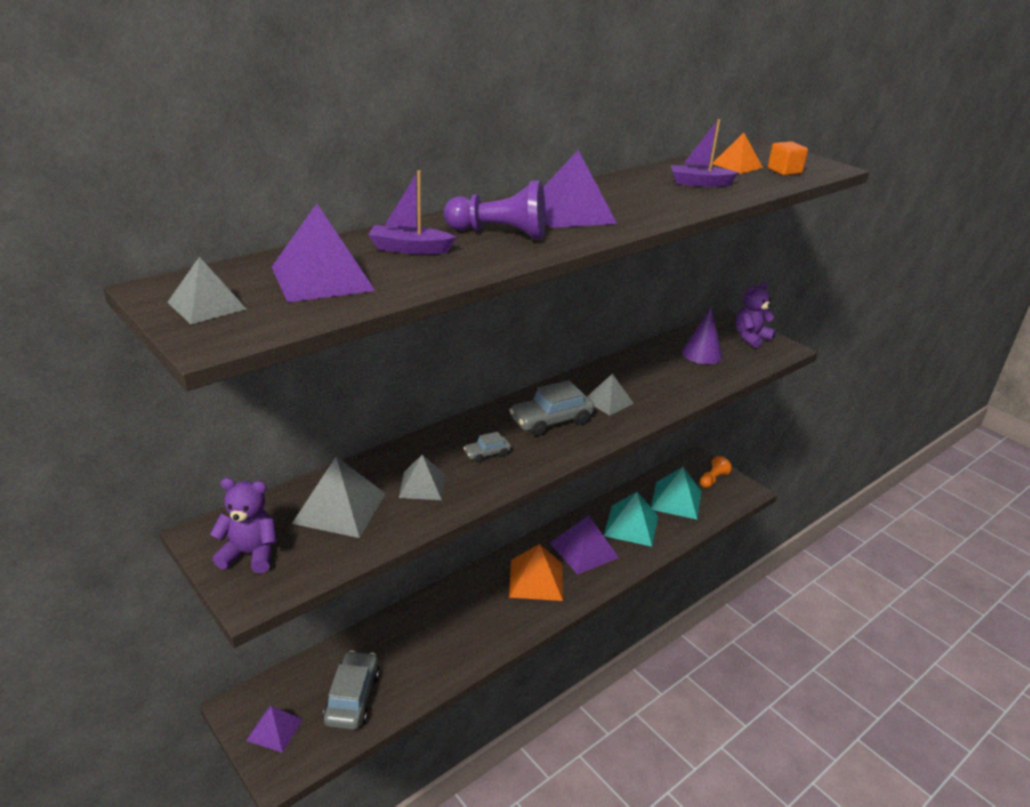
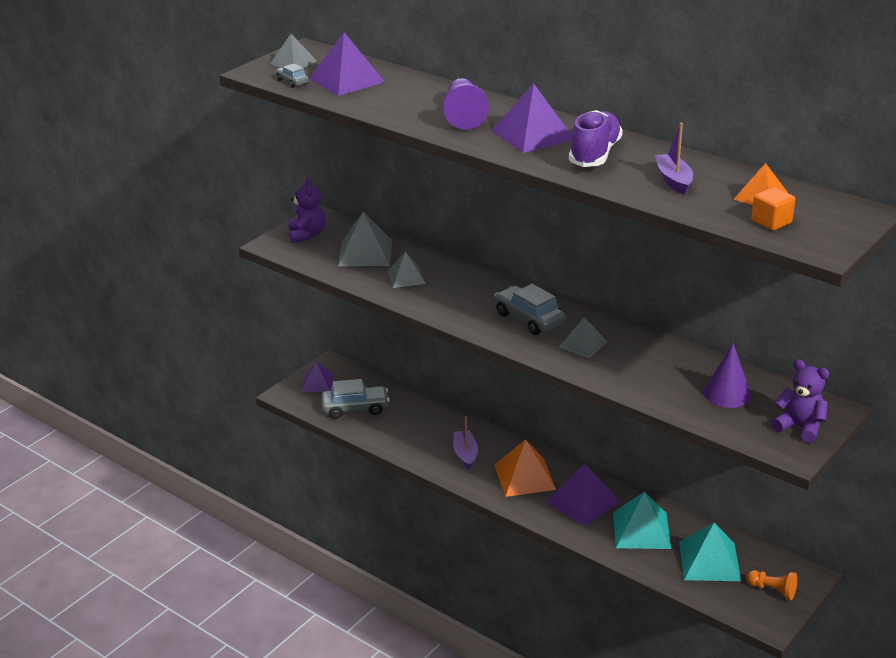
camera: 80 degrees right, 0 degrees up
(409, 249) = (411, 94): purple boat -> purple boat (465, 454)
(487, 454) = (461, 296): grey car -> grey car (292, 82)
(632, 198) = (595, 154): none -> purple shoe

